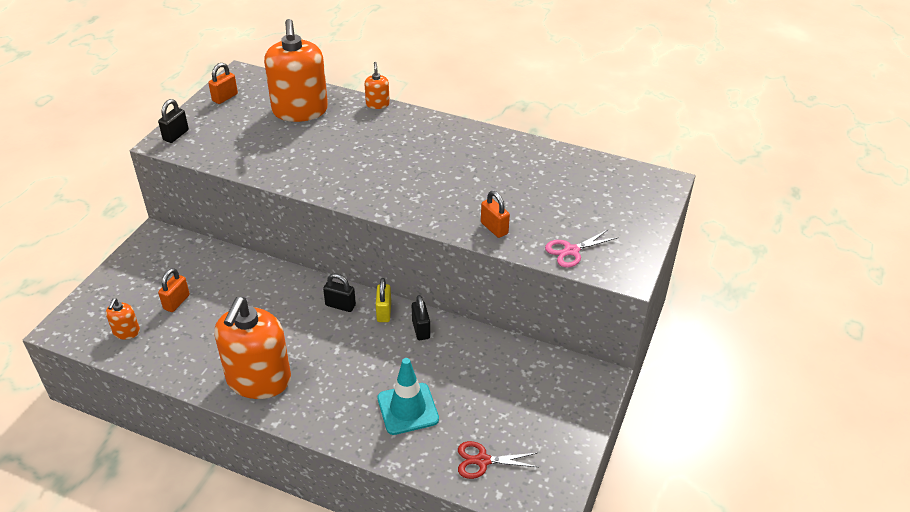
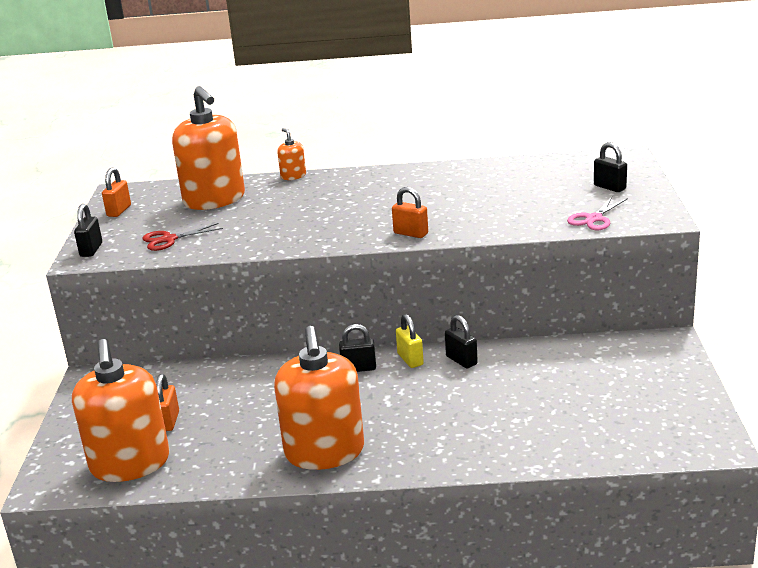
camera: 20 degrees left, 15 degrees down
(126, 332) = (130, 463): orange soap dispenser -> orange soap dispenser, size x2.33
(408, 409) = (507, 422): turquoise traffic cone -> none
(482, 461) = (619, 434): red scissors -> red scissors (169, 239)
(494, 228) = (505, 224): orange padlock -> orange padlock (411, 233)
(617, 216) = (609, 187): none -> black padlock

